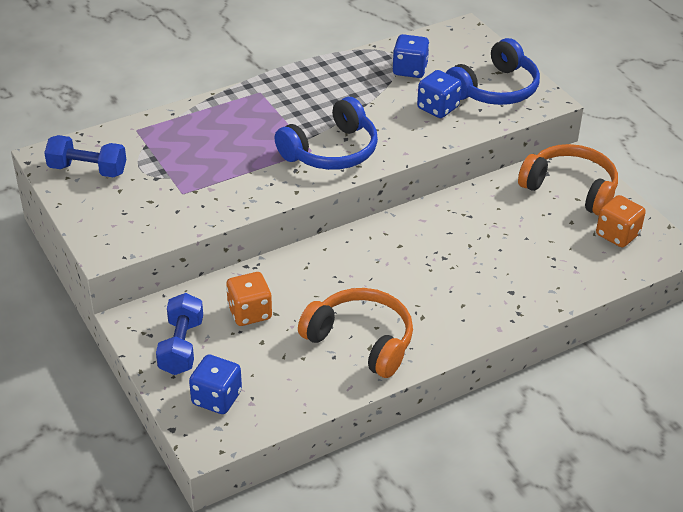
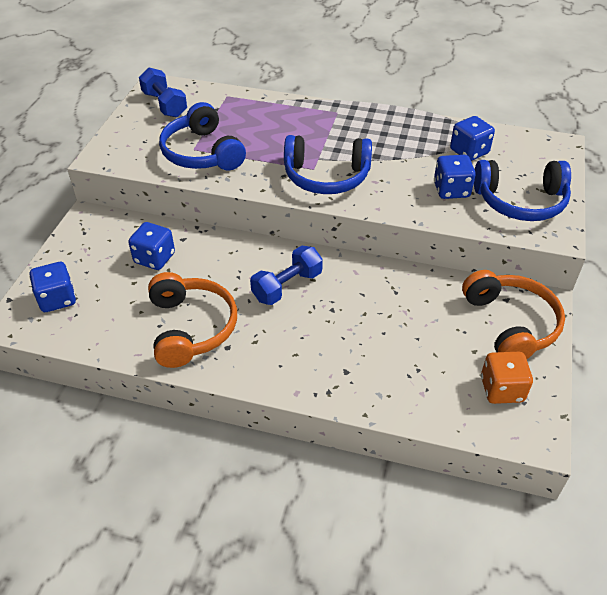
camera: 45 degrees right, 5 degrees up
(181, 346) = (88, 252): blue dumbbell -> blue dumbbell (287, 286)
(196, 192) = (202, 153): none -> blue headphones
(249, 313) = (154, 258): orange dice -> blue dice

